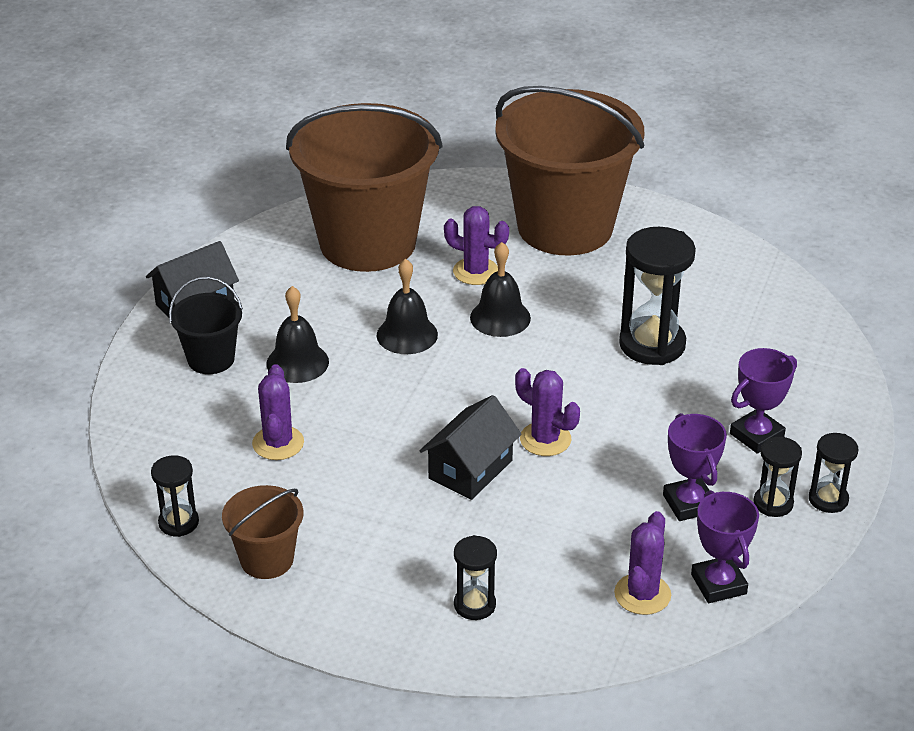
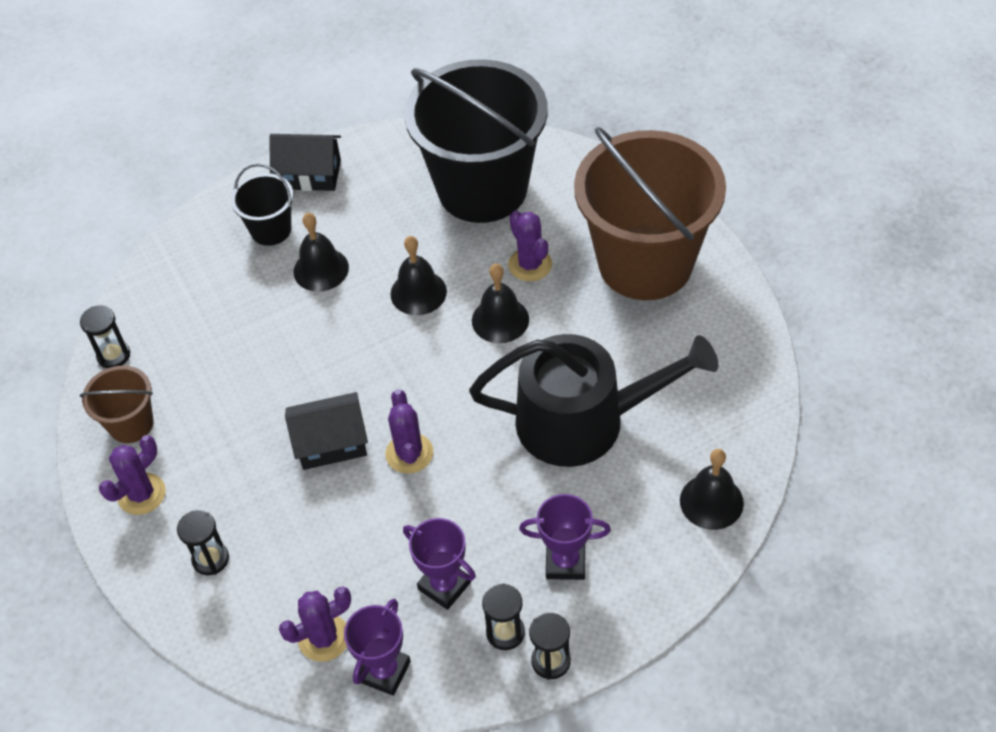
camera: 45 degrees right, 15 degrees up
(278, 443) = (236, 332): purple cactus -> purple cactus (141, 494)
(367, 243) = (482, 188): brown bucket -> black bucket
(652, 344) = (584, 420): black hourglass -> black watering can
(689, 503) = (444, 585): purple trophy -> purple trophy turned 75 degrees counterclockwise
(806, 341) = (711, 501): none -> black bell

